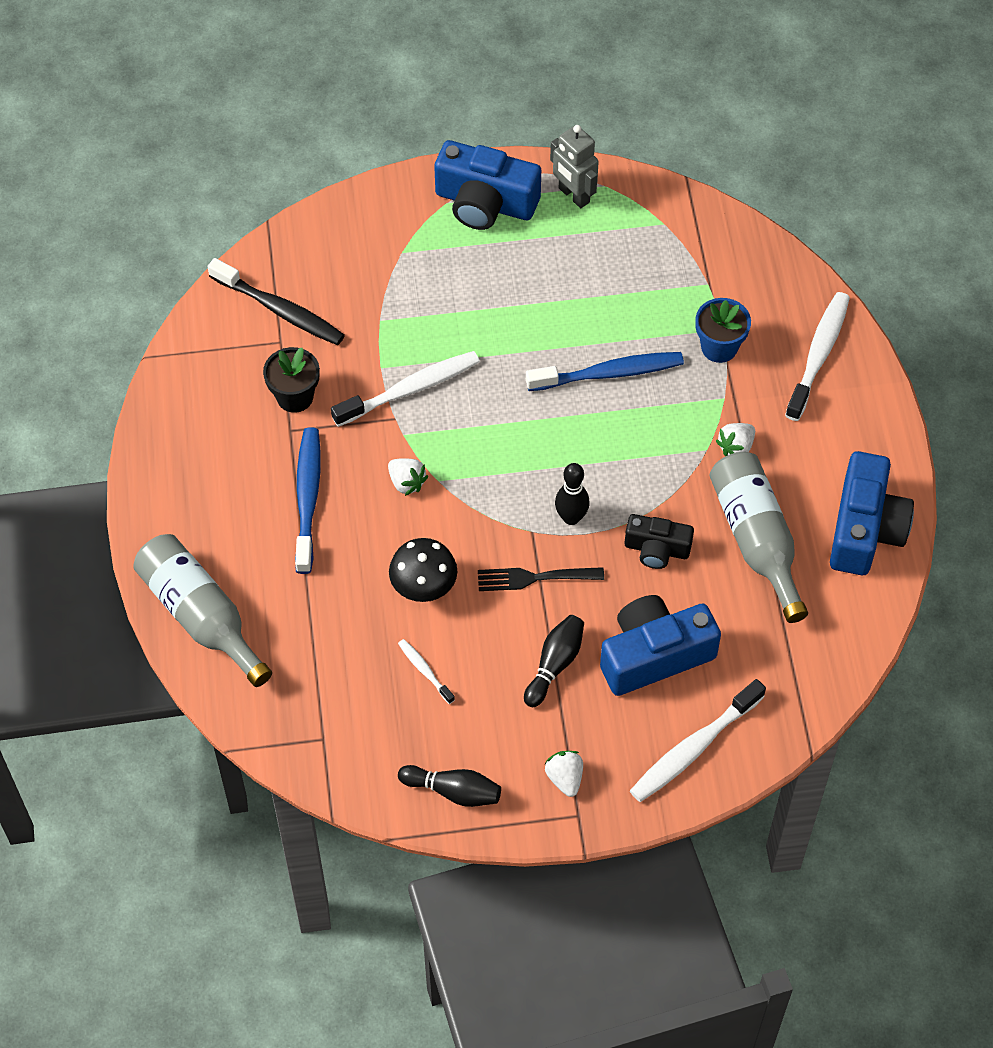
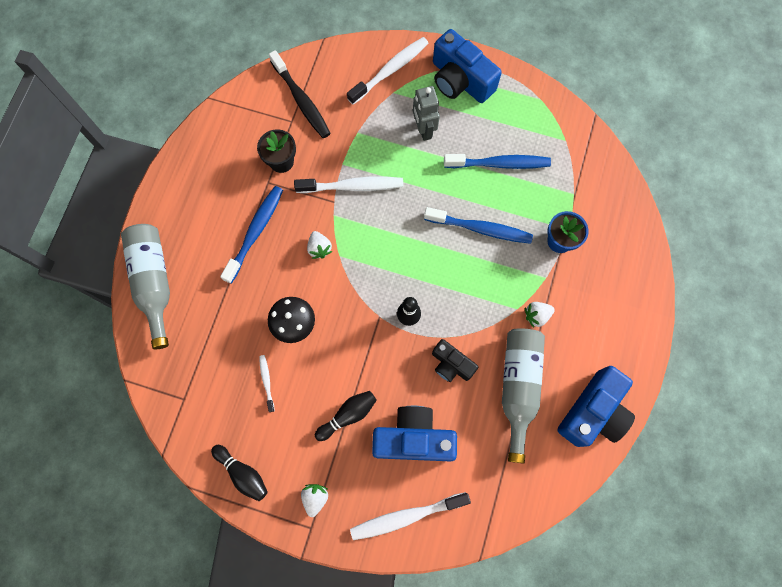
camera: 25 degrees right, 15 degrees up
(534, 578) = (364, 349): black fork -> none
(573, 195) = (517, 98): grey robot -> grey robot (423, 130)
(592, 285) = (499, 164): none -> blue toothbrush
(818, 355) = (622, 274): white toothbrush -> white toothbrush (390, 70)

